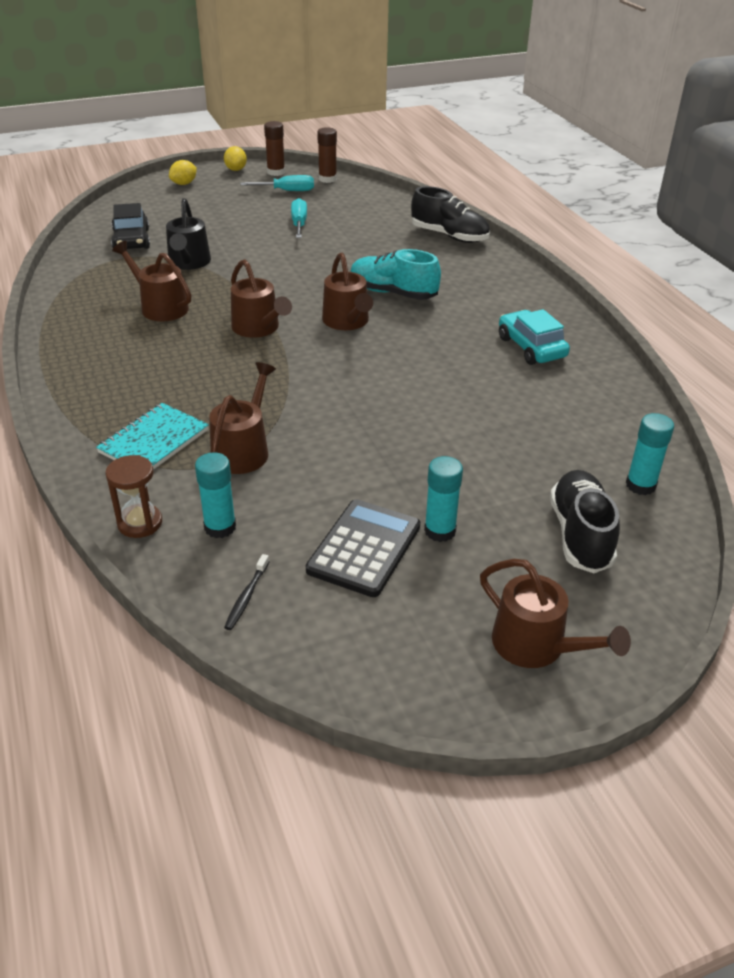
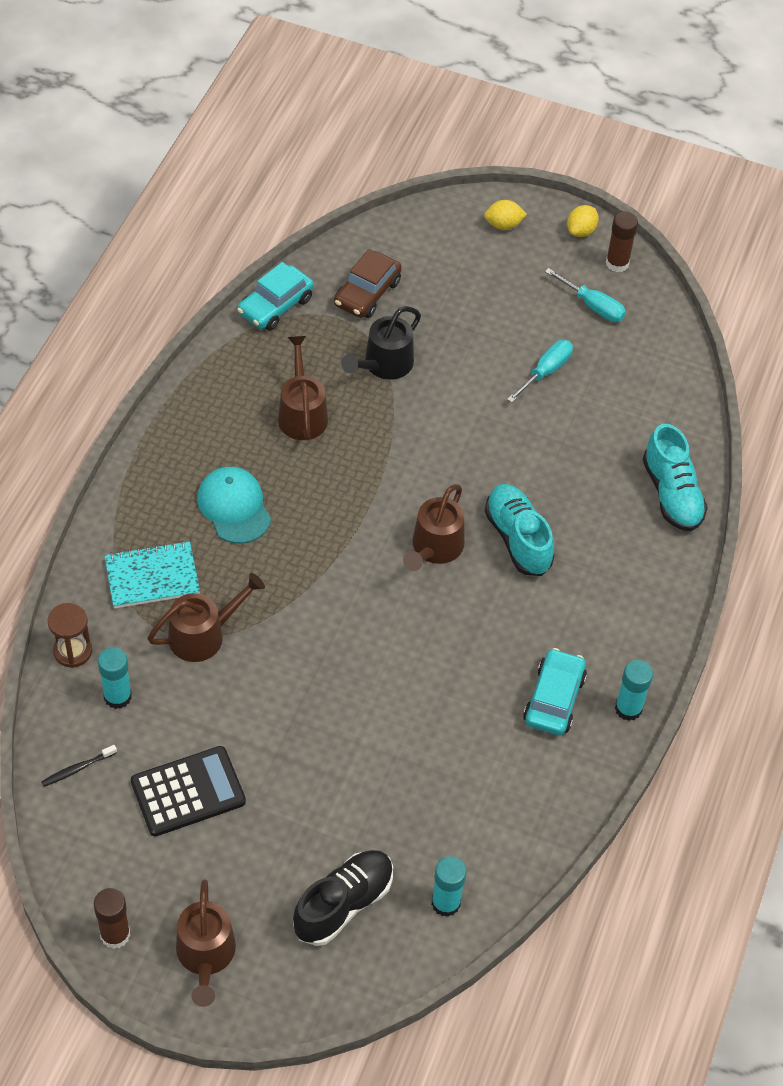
camera: 40 degrees right, 15 degrees up
(70, 270) = (275, 306): none -> turquoise car
(131, 240) = (367, 293): black car -> brown car
(171, 372) = (234, 507): none -> turquoise cap
(258, 328) = (353, 501): brown watering can -> none
(327, 179) = (658, 311): brown glue stick -> brown glue stick (115, 934)
(440, 531) = (253, 820): turquoise glue stick -> turquoise glue stick (628, 708)
(449, 236) = (672, 494): black shoe -> turquoise shoe

